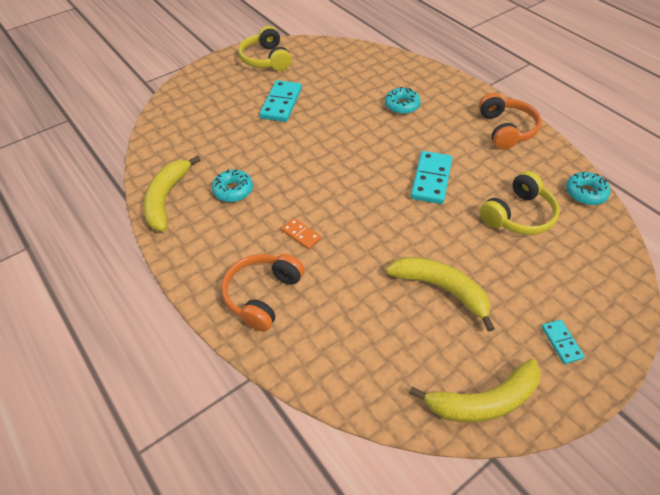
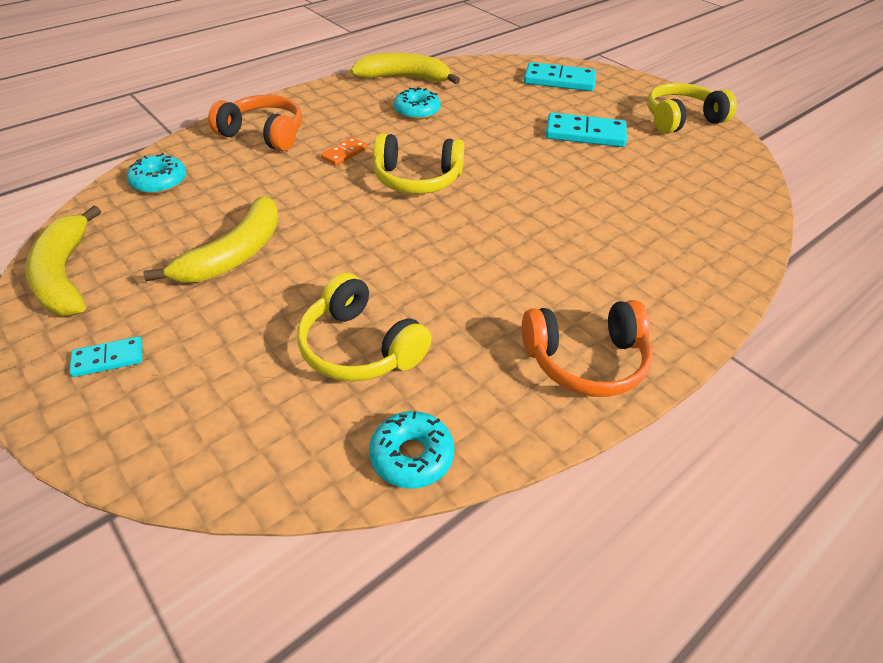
camera: 85 degrees right, 5 degrees down
(340, 190) = (417, 179): none -> yellow headphones
(402, 105) = (616, 237): turquoise donut -> turquoise donut (159, 182)
(431, 179) = (442, 257): turquoise domino -> turquoise domino (559, 80)

